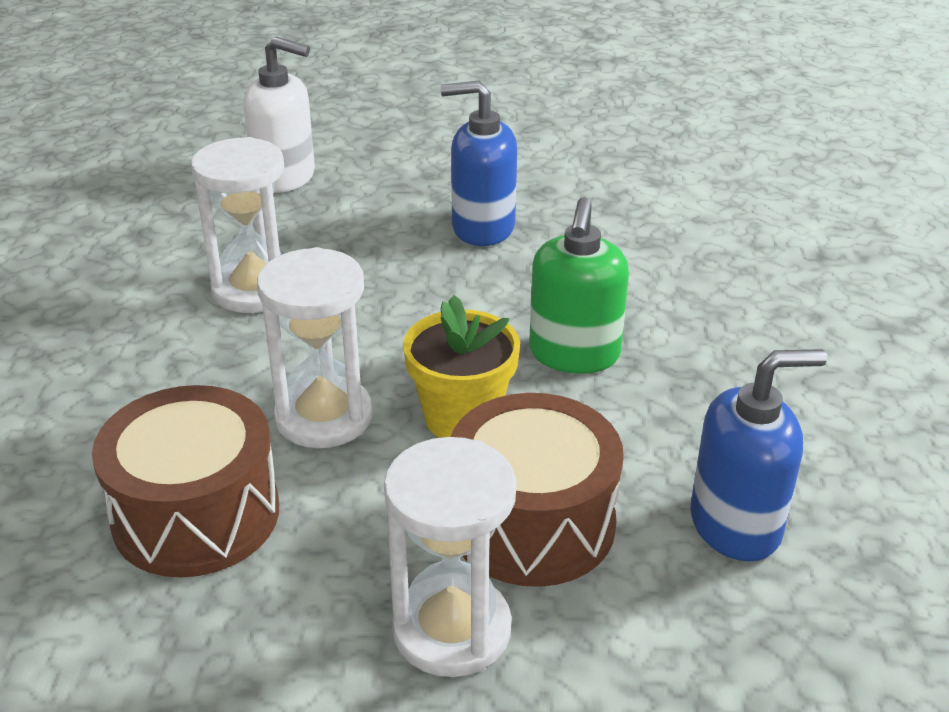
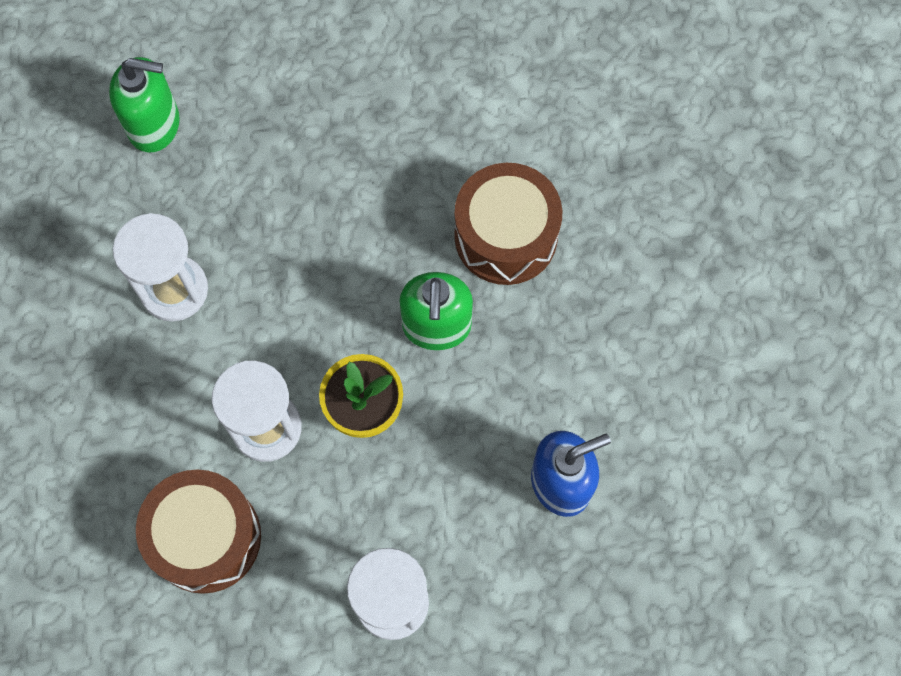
camera: 10 degrees left, 35 degrees up
(285, 177) = (154, 125): white soap dispenser -> green soap dispenser
(482, 228) = (341, 173): blue soap dispenser -> none
(532, 523) = (429, 505): brown drum -> brown drum (506, 236)

